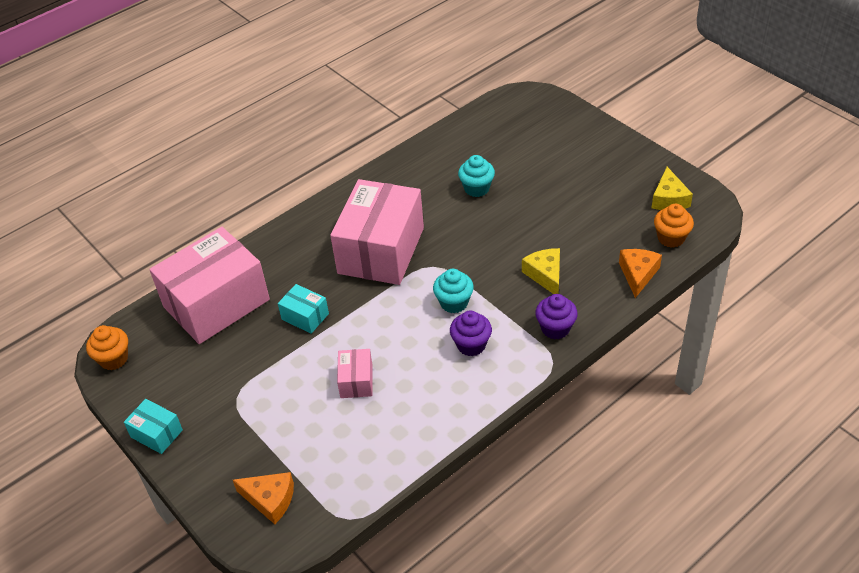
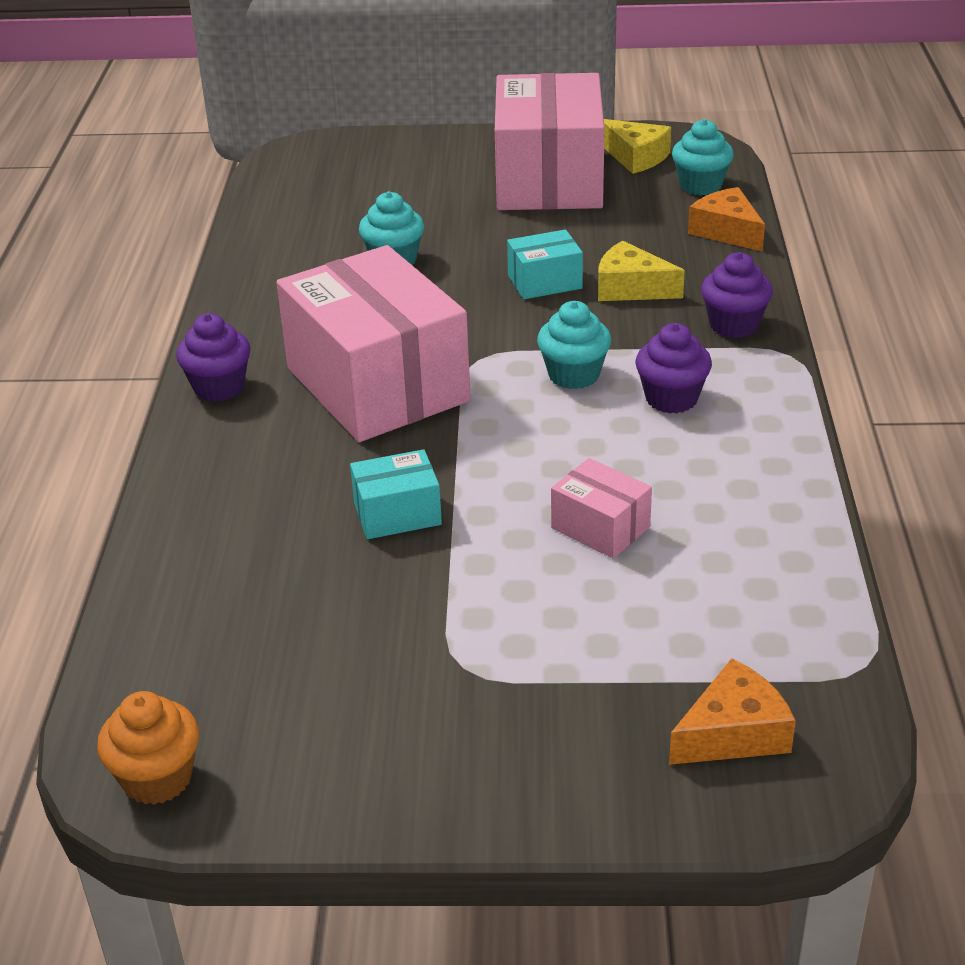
camera: 50 degrees left, 10 degrees down
(156, 434) = (416, 805): turquoise box -> turquoise box (545, 282)
(216, 303) = (222, 590): pink box -> pink box (548, 180)
(331, 209) = (219, 387): none -> purple cupcake
(671, 238) = (700, 186): orange cupcake -> turquoise cupcake

